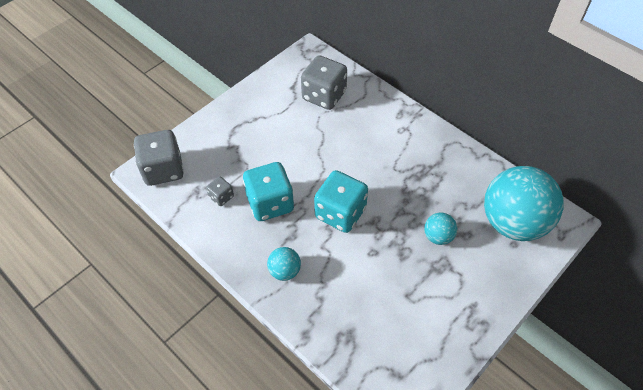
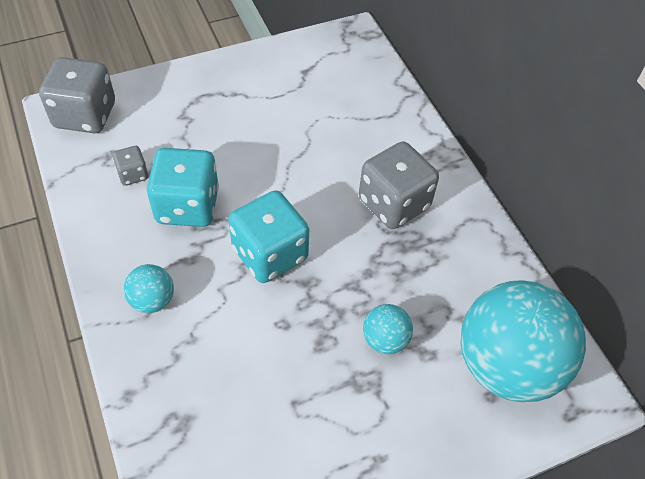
camera: 20 degrees right, 0 degrees up
(324, 96) = (339, 96): grey dice -> grey dice (394, 203)

